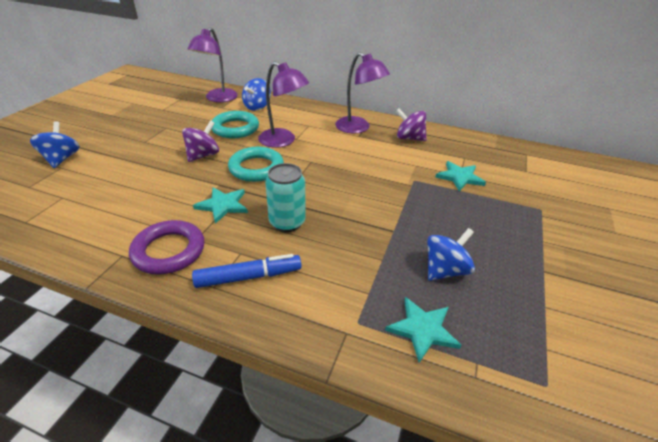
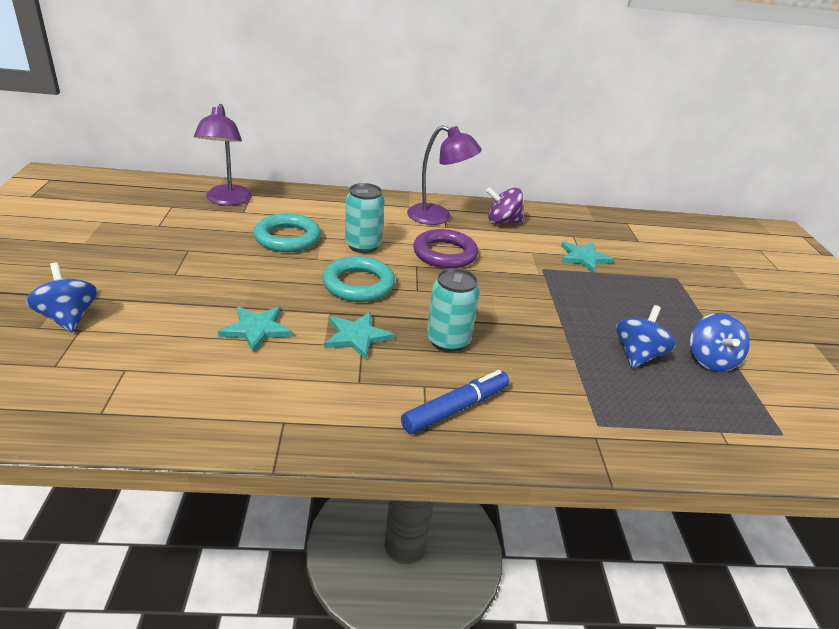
camera: 25 degrees left, 5 degrees down
(169, 251) = (339, 403): purple ring -> purple ring (445, 254)
(203, 155) = (276, 279): purple spinning top -> none
(257, 107) = (291, 205): blue spinning top -> blue spinning top (710, 360)
(283, 141) = (363, 245): purple lamp -> turquoise can
(422, 329) = (658, 415): turquoise star -> turquoise star (256, 329)

